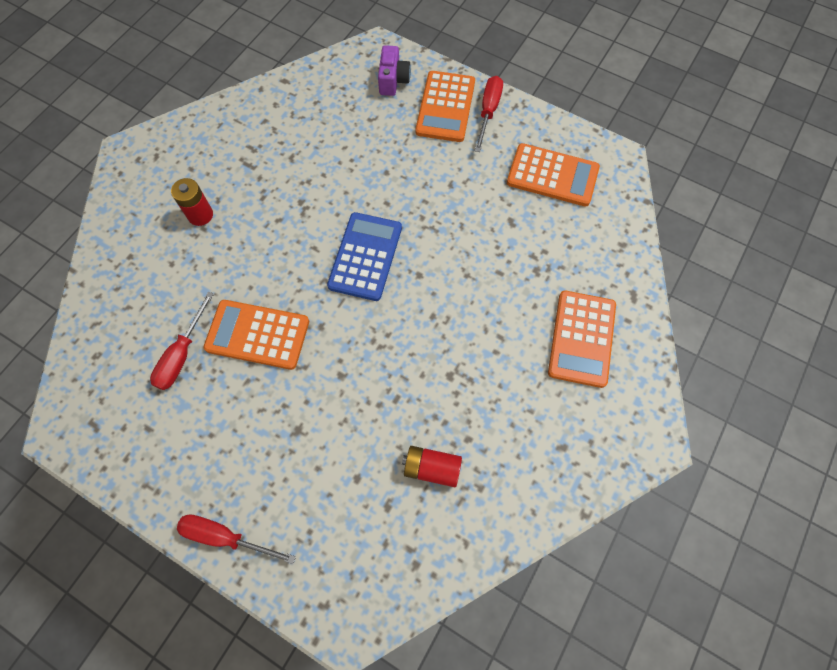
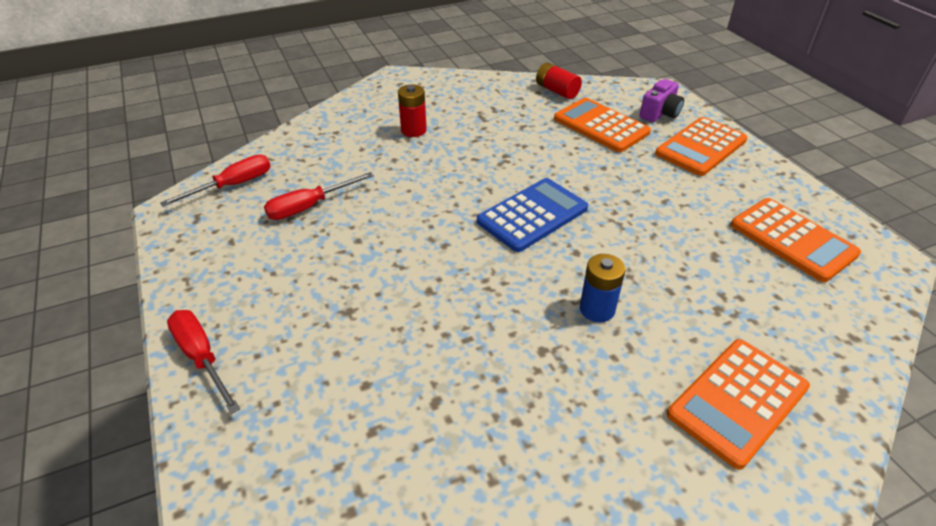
camera: 35 degrees right, 25 degrees down
(257, 334) = (383, 223): orange calculator -> orange calculator (601, 126)
(431, 468) = (451, 424): red battery -> red battery (557, 91)
(463, 319) = (597, 309): none -> blue battery
(488, 112) = (746, 166): red screwdriver -> red screwdriver (233, 185)

